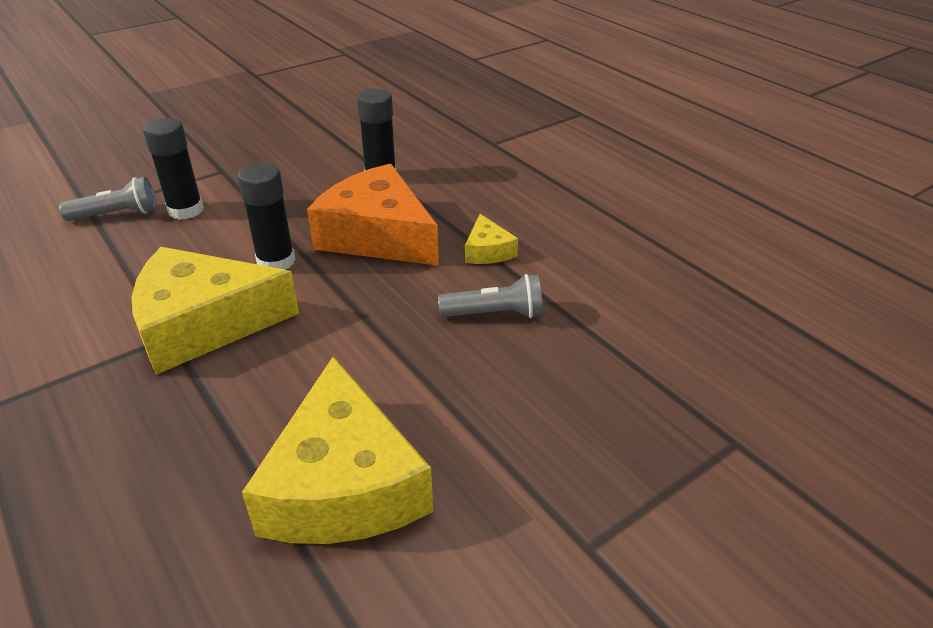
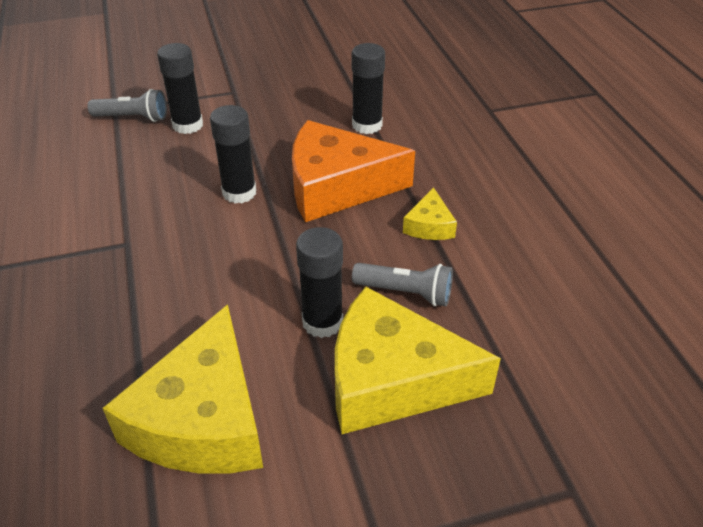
camera: 20 degrees right, 5 degrees up
(203, 324) = (157, 238): yellow cheese -> yellow cheese (392, 379)
(377, 235) = (336, 186): orange cheese -> orange cheese turned 60 degrees counterclockwise
(426, 360) = (322, 322): none -> black glue stick

